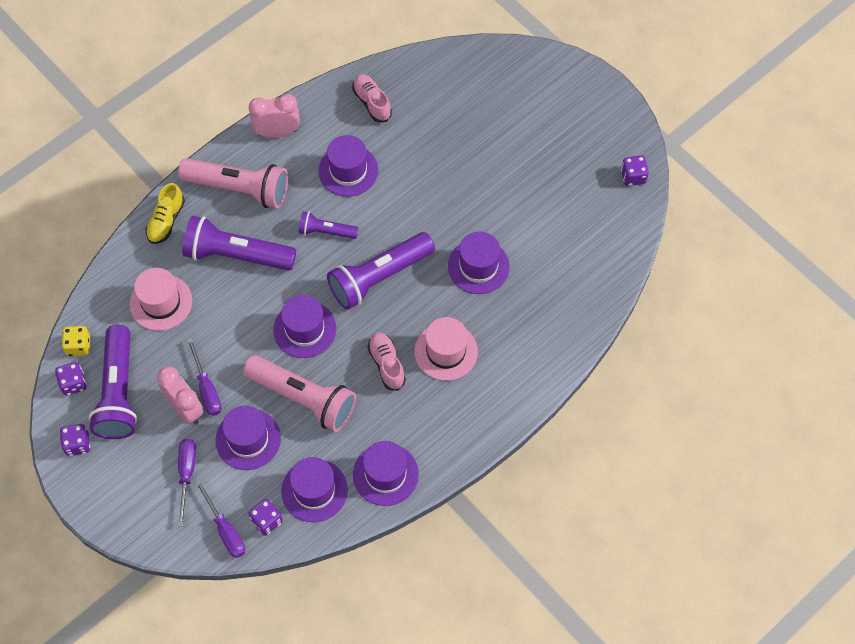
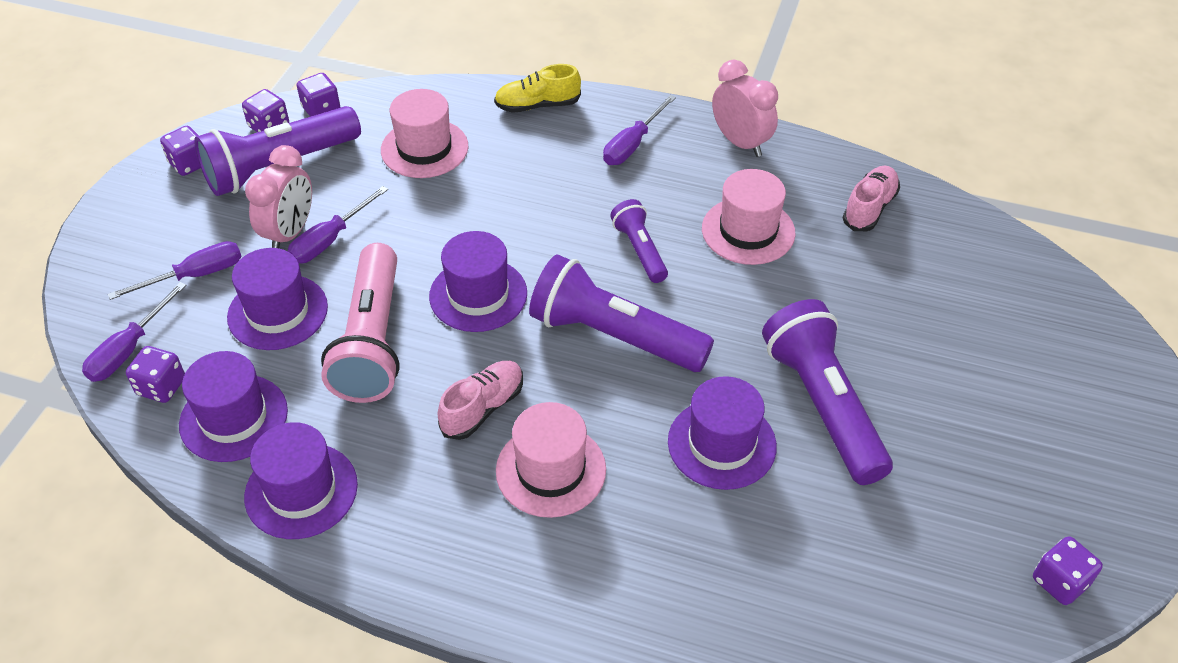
camera: 60 degrees right, 15 degrees down
(78, 346) = (321, 109): yellow dice -> purple dice
(237, 255) = (539, 183): purple flashlight -> purple flashlight (823, 406)
(239, 189) = (632, 144): pink flashlight -> purple screwdriver
(348, 170) = (748, 231): purple hat -> pink hat

